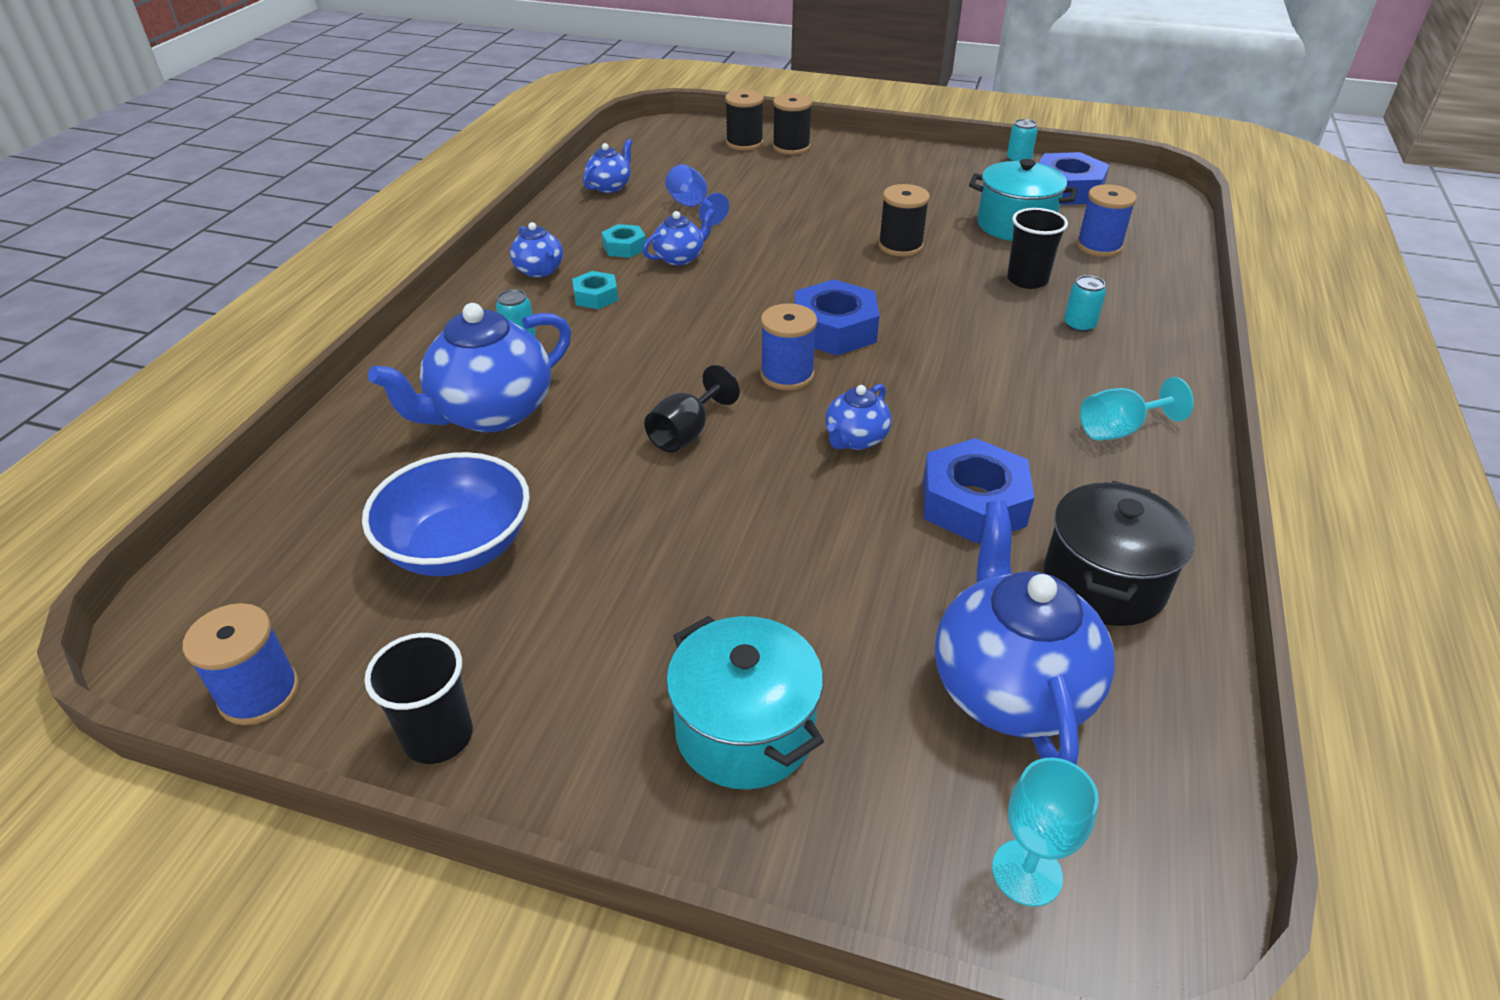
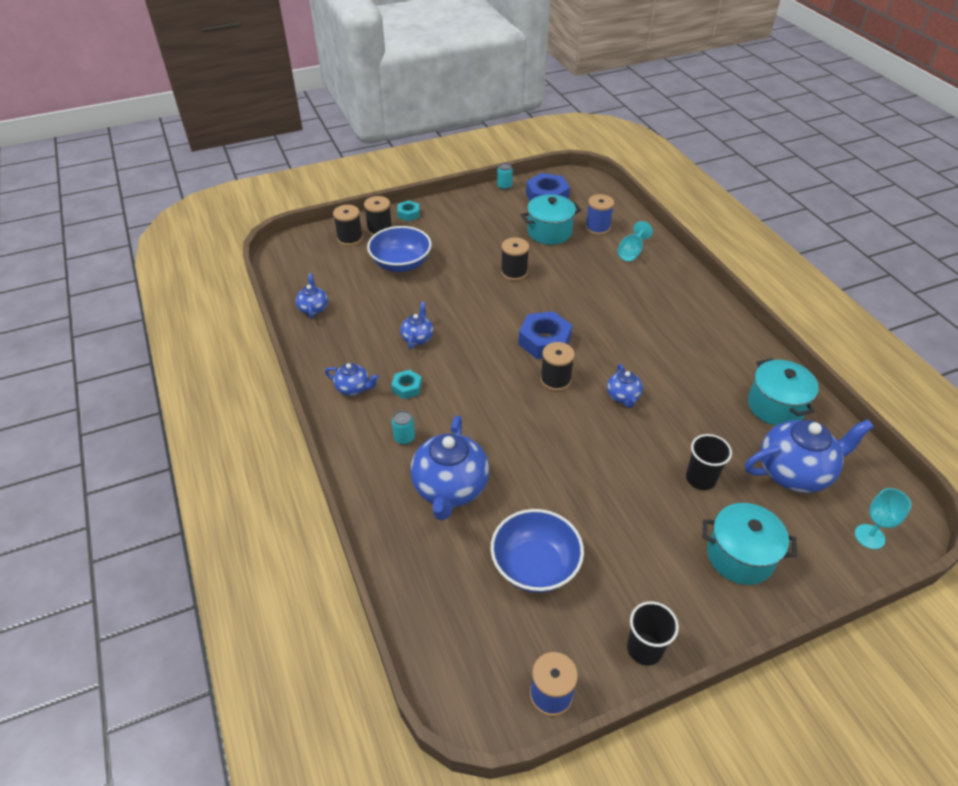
camera: 40 degrees left, 5 degrees up
(624, 247) = (379, 347): turquoise nut -> turquoise nut (408, 214)
(686, 433) = (553, 439): black goblet -> none
(692, 207) = (380, 299): blue goblet -> none
(767, 185) = (401, 264): none -> blue bowl
(787, 375) = (555, 380): blue spool -> black spool
(973, 503) = (699, 399): blue nut -> none
(1009, 687) = (794, 472): blue teapot -> blue teapot turned 120 degrees clockwise
(1027, 280) = (590, 264): black cup -> black cup (700, 479)
(1079, 325) = (638, 280): turquoise can -> none
(1104, 582) = (775, 406): black pot -> turquoise pot
(1119, 430) = (708, 329): turquoise goblet -> turquoise goblet (631, 252)

